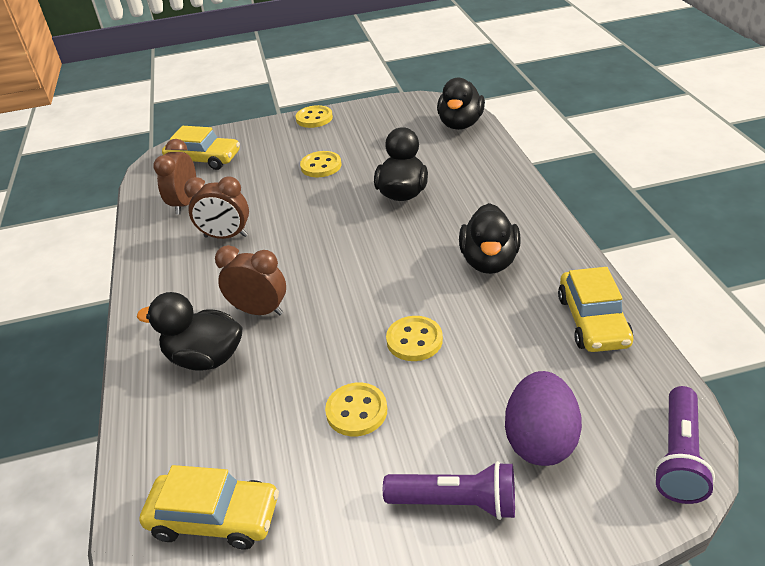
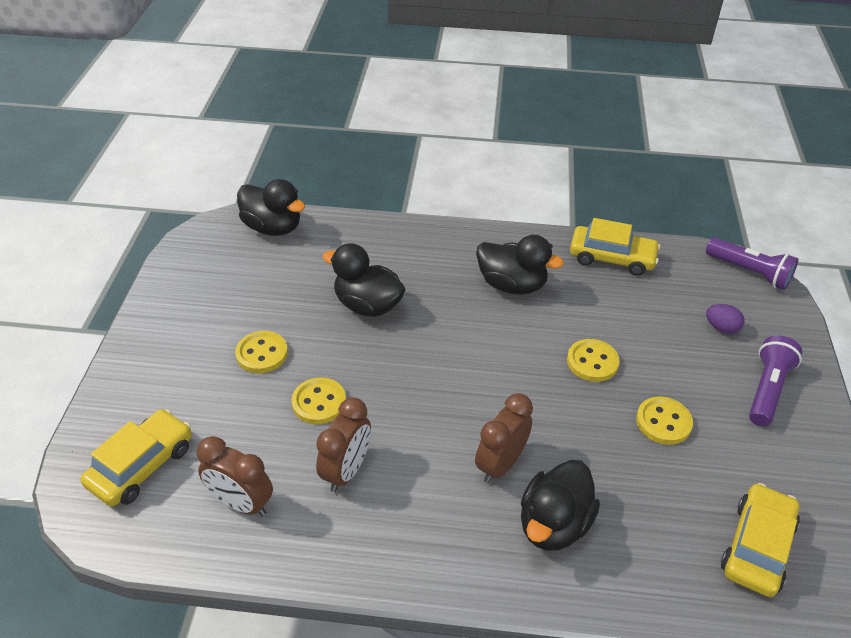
camera: 75 degrees left, 5 degrees up
(314, 118) = (142, 333): yellow button -> yellow button (319, 402)
(540, 440) = (721, 328): purple egg -> purple egg, size x0.52

